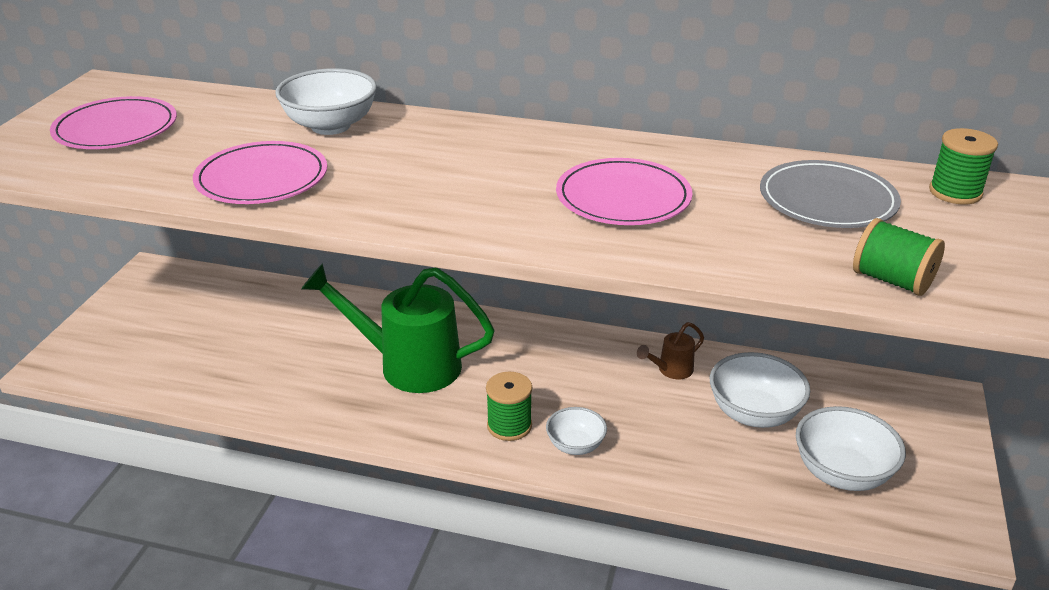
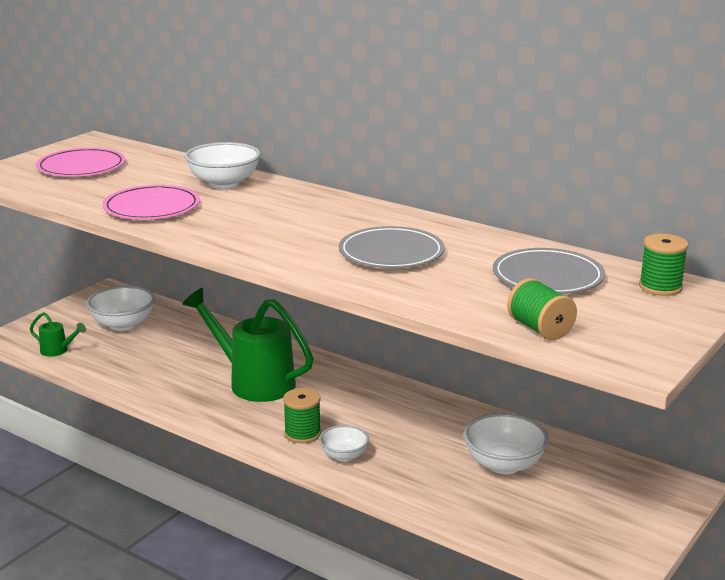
camera: 20 degrees right, 10 degrees down
(130, 373) = (57, 351): none -> green watering can
(623, 197) = (391, 253): pink plate -> grey plate
(671, 370) = (458, 423): brown watering can -> none
(842, 473) = (546, 517): white bowl -> white bowl (123, 325)

